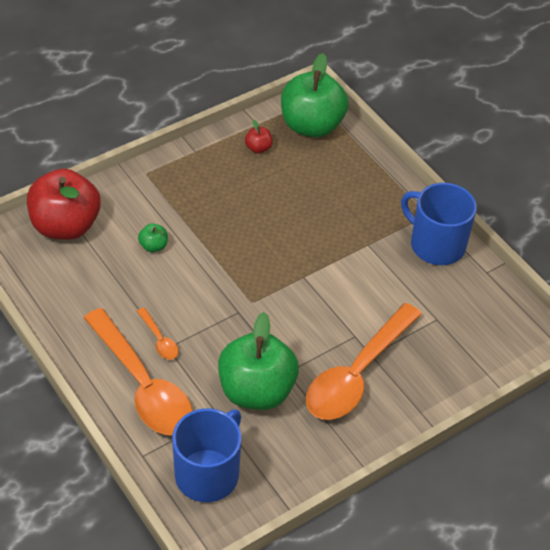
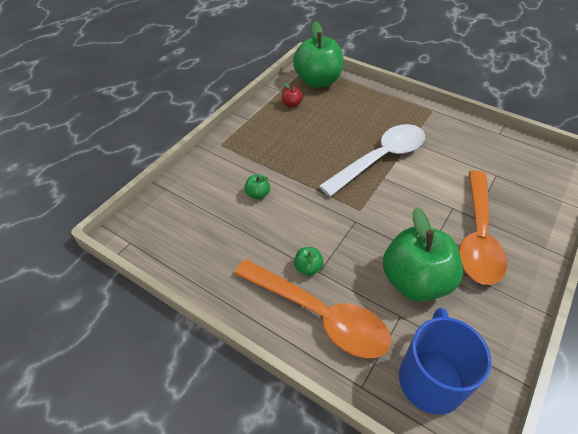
camera: 20 degrees left, 0 degrees up
(65, 226) = (177, 202): red apple -> none
(159, 339) = (308, 268): orange spoon -> green apple
(315, 253) = (380, 159): none -> white spoon
(436, 244) = (453, 127): blue mug -> none

